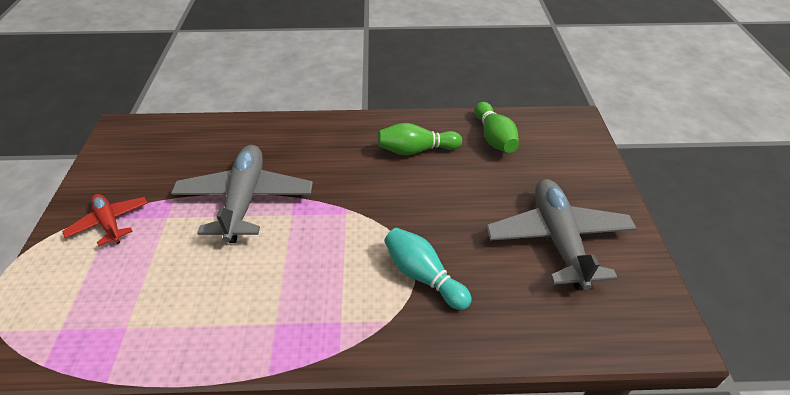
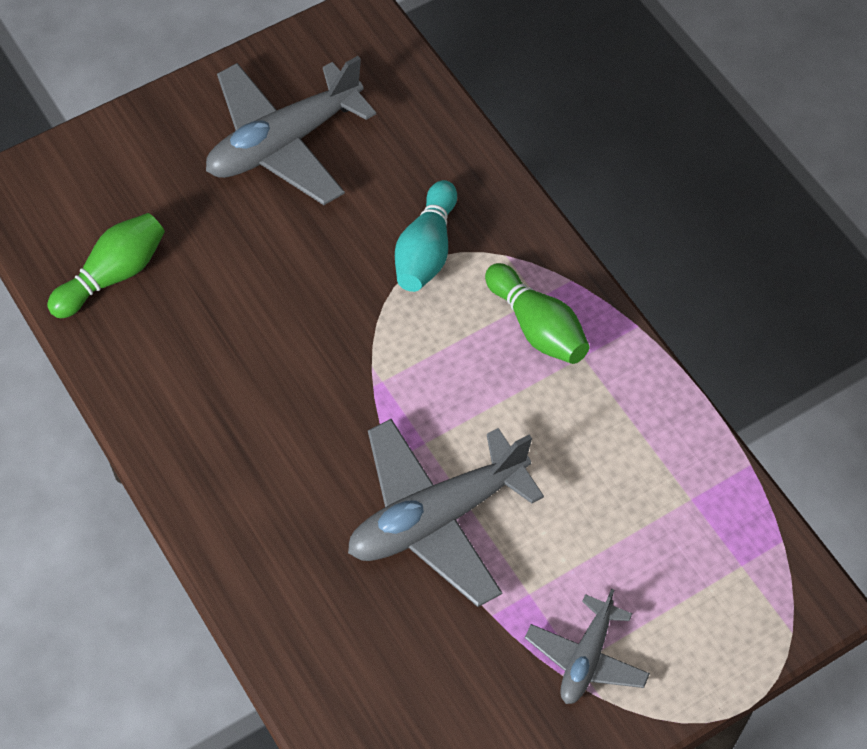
camera: 120 degrees left, 15 degrees up
(109, 223) = (586, 658): red plane -> grey plane
(416, 150) = (202, 361): green bowling pin -> green bowling pin (537, 327)

